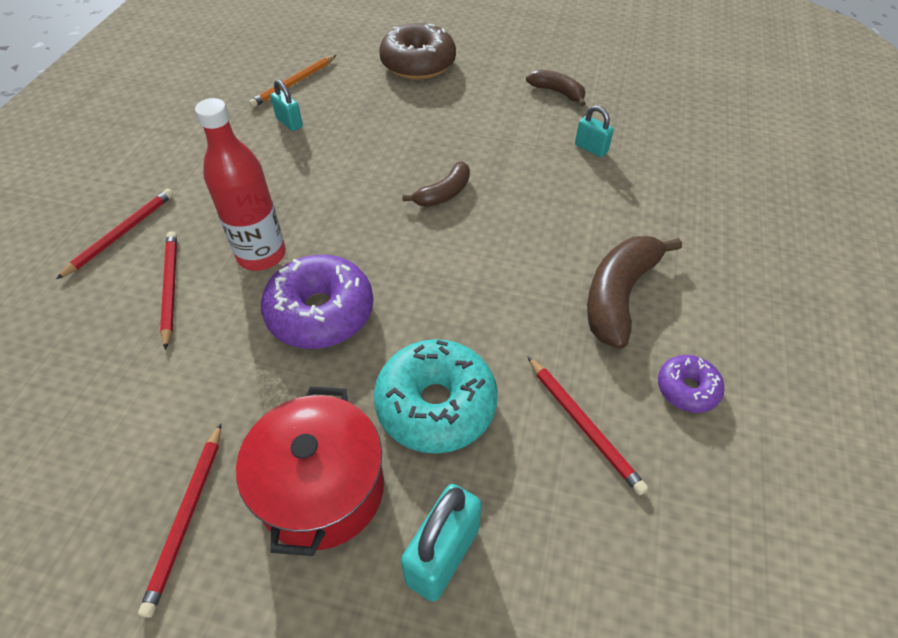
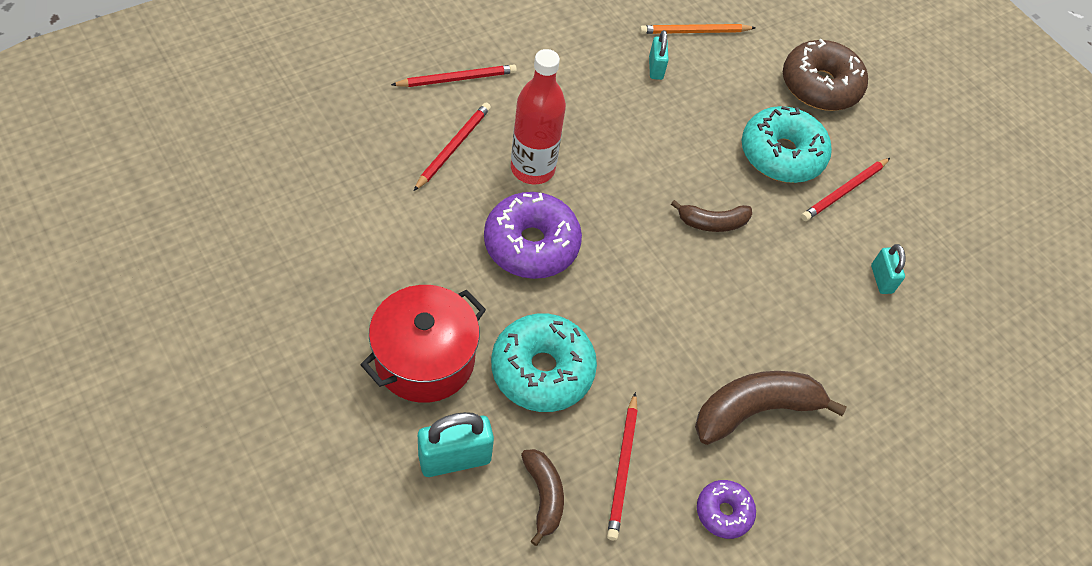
camera: 35 degrees right, 5 degrees up
(187, 517) = (339, 309): red pencil -> red pencil (844, 191)
(440, 119) = (781, 154): none -> turquoise donut
(557, 92) = (916, 205): brown banana -> brown banana (543, 496)

